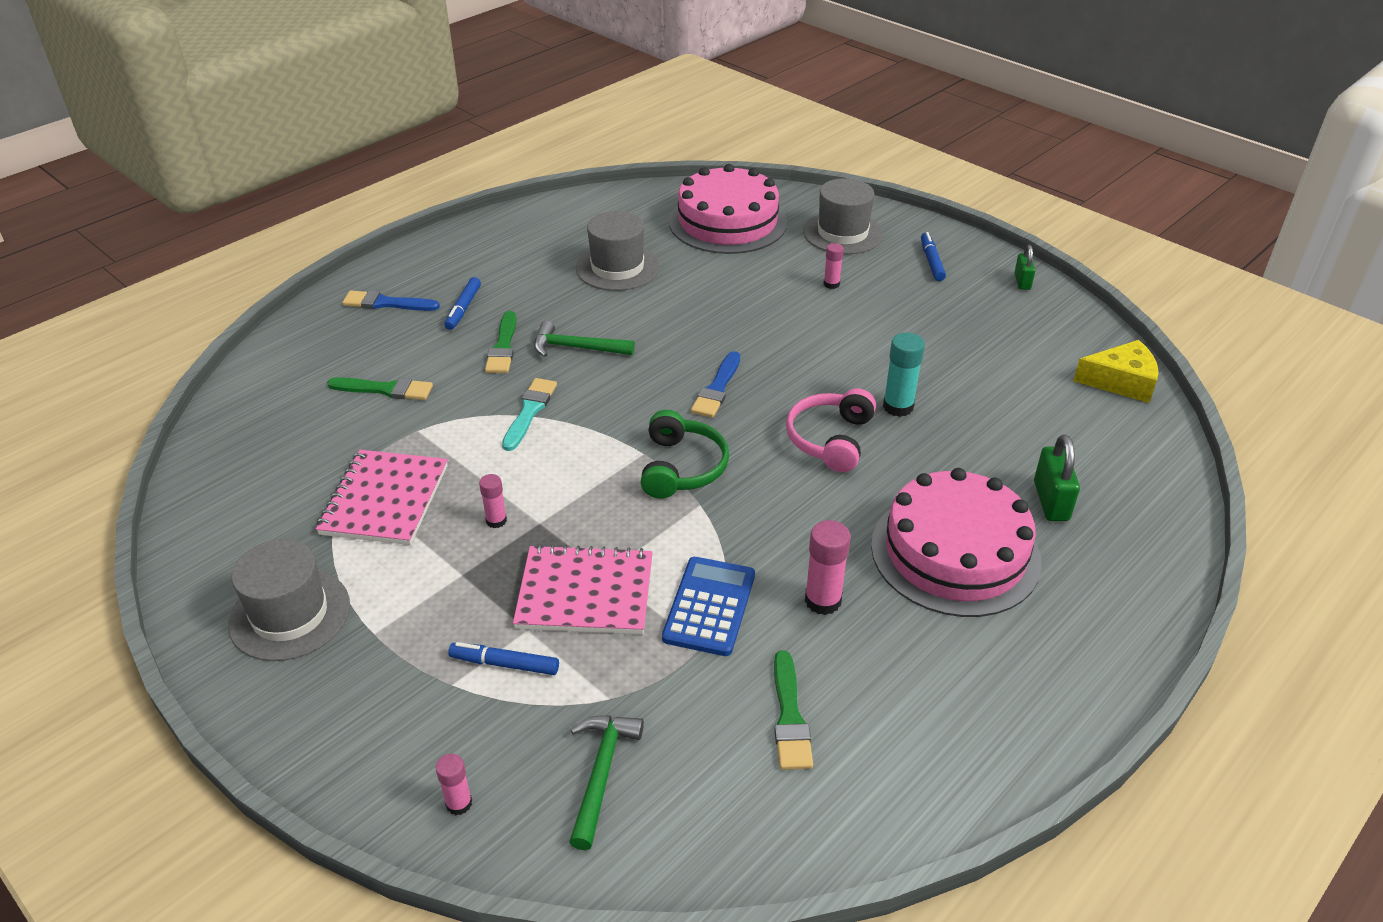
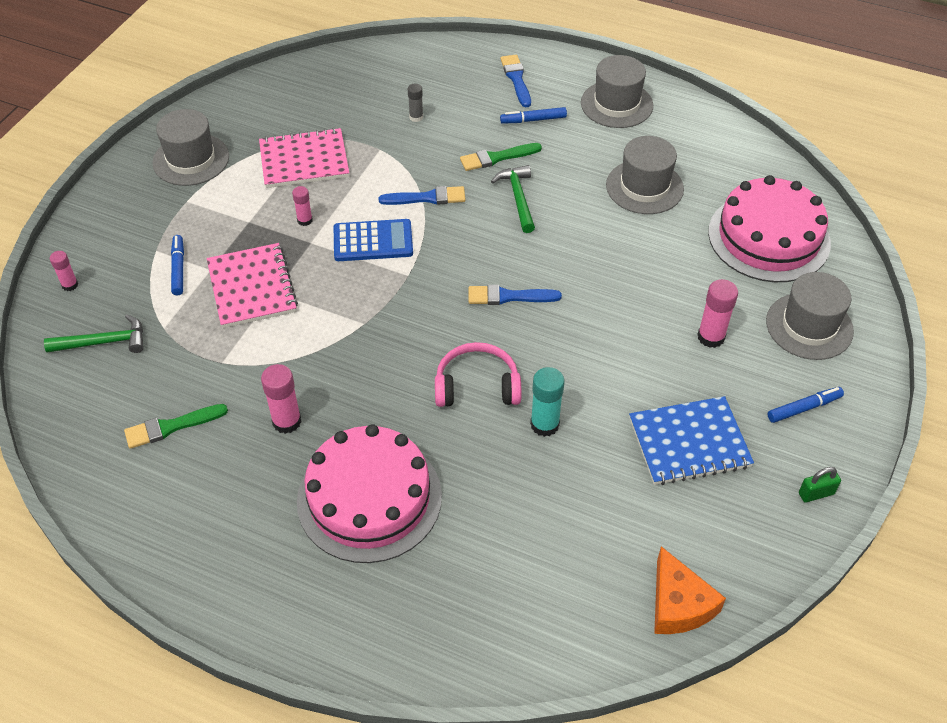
camera: 70 degrees right, 10 degrees up
(385, 389) = (416, 117): green brush -> grey glue stick
(485, 252) = (616, 104): none -> grey hat
(529, 412) = (427, 198): turquoise brush -> blue brush
(682, 467) = (401, 302): green headphones -> none
(709, 606) = (260, 357): blue calculator -> blue calculator (373, 241)
(831, 284) = (711, 337): pink glue stick -> pink glue stick, size x1.65
(949, 329) = (689, 443): none -> blue notebook
(1051, 501) = (462, 561): green padlock -> none
(1121, 381) = (678, 604): yellow cheese -> orange cheese

